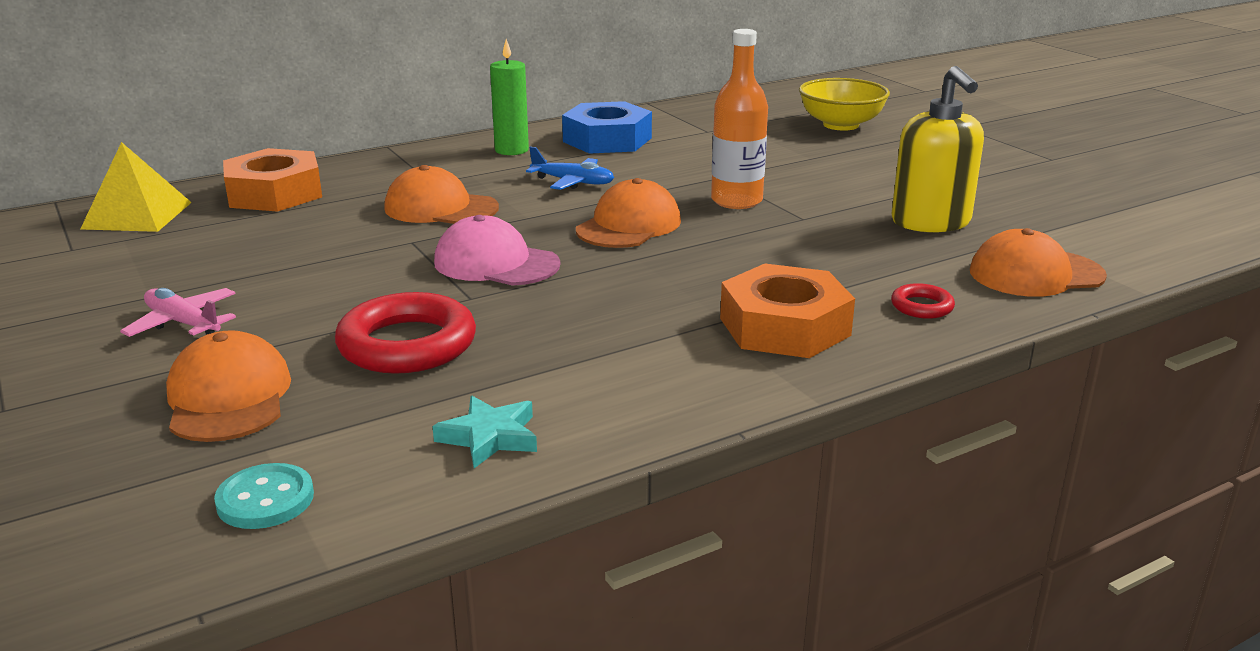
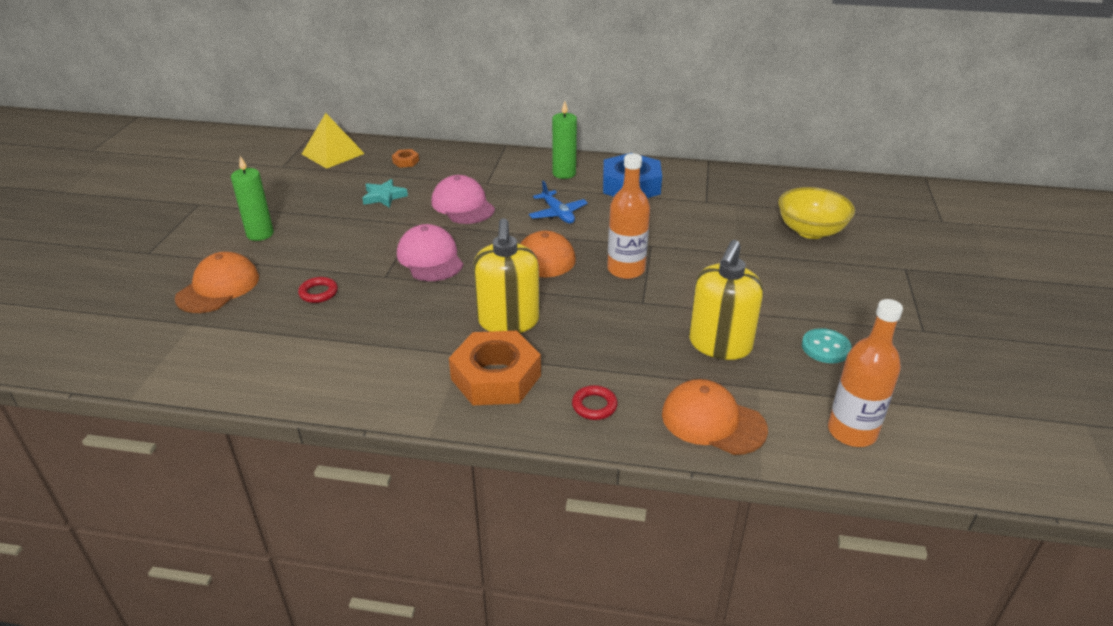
camera: 40 degrees right, 10 degrees up
(183, 323) = (260, 234): pink plane -> green candle
(265, 499) = (157, 351): turquoise button -> turquoise button (825, 347)
(275, 193) = (406, 161): orange nut -> orange nut, size x0.42
(407, 344) = (318, 293): red ring -> red ring, size x0.48
(440, 208) = (463, 205): orange cap -> pink cap
(490, 437) = (269, 367): turquoise star -> turquoise star (384, 197)
(701, 280) = (508, 321): none -> yellow soap dispenser
(1138, 237) = (852, 432): none -> orange bottle

